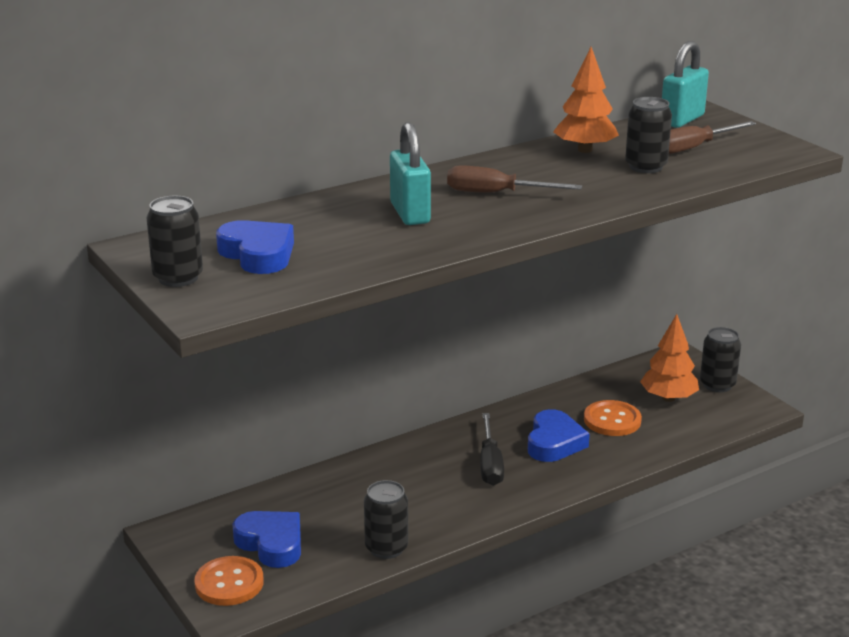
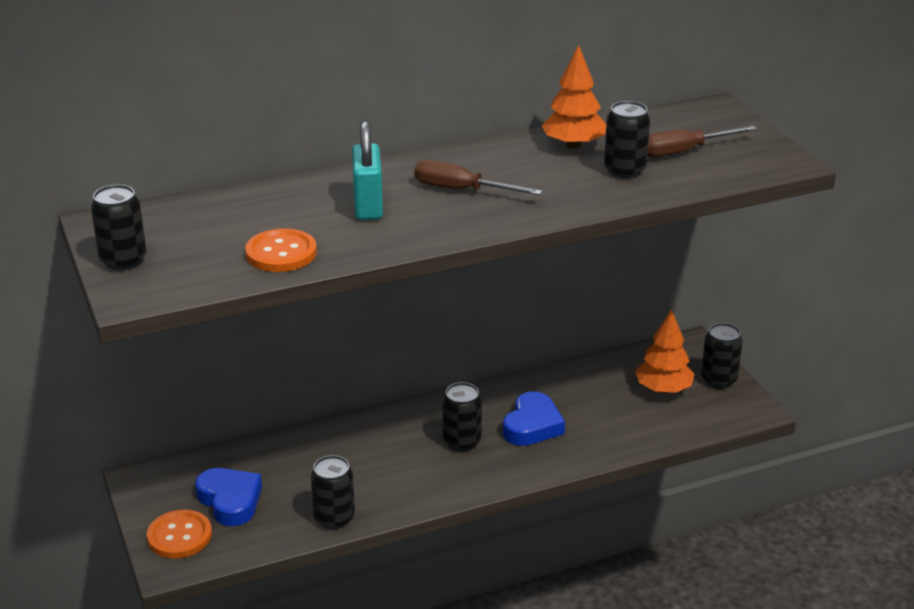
camera: 10 degrees right, 5 degrees up
(258, 254) = (206, 240): blue heart -> none
(490, 464) = (462, 442): black screwdriver -> black can
(612, 420) = (598, 408): orange button -> orange button (281, 253)
(682, 120) = (690, 115): turquoise padlock -> none

